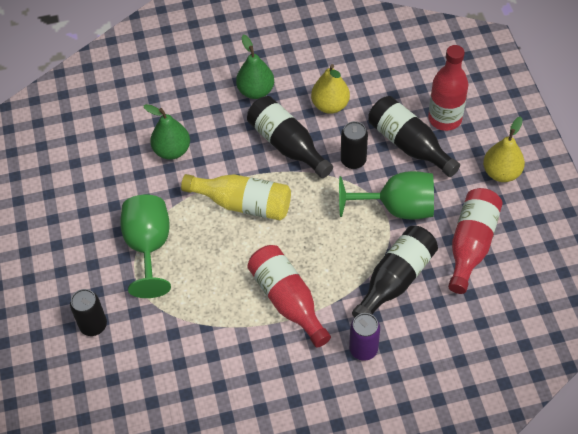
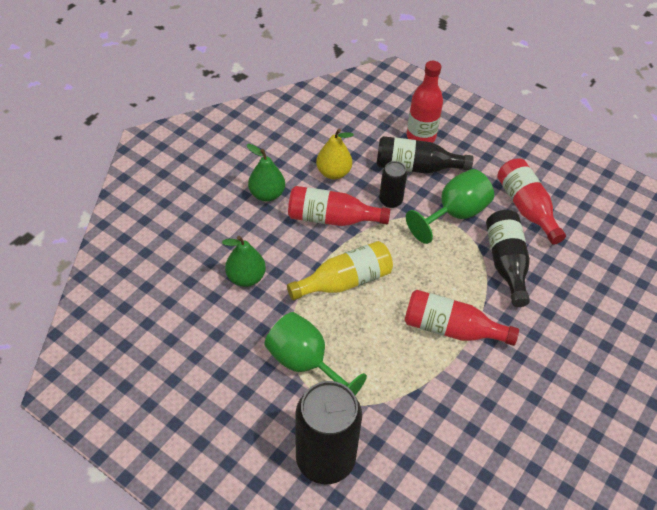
camera: 45 degrees left, 5 degrees down
(93, 325) = (325, 459): black can -> black can, size x1.98
(287, 145) = (332, 218): black bottle -> red bottle
(363, 349) = (538, 326): purple can -> none
(501, 173) = (493, 150): yellow pear -> none

